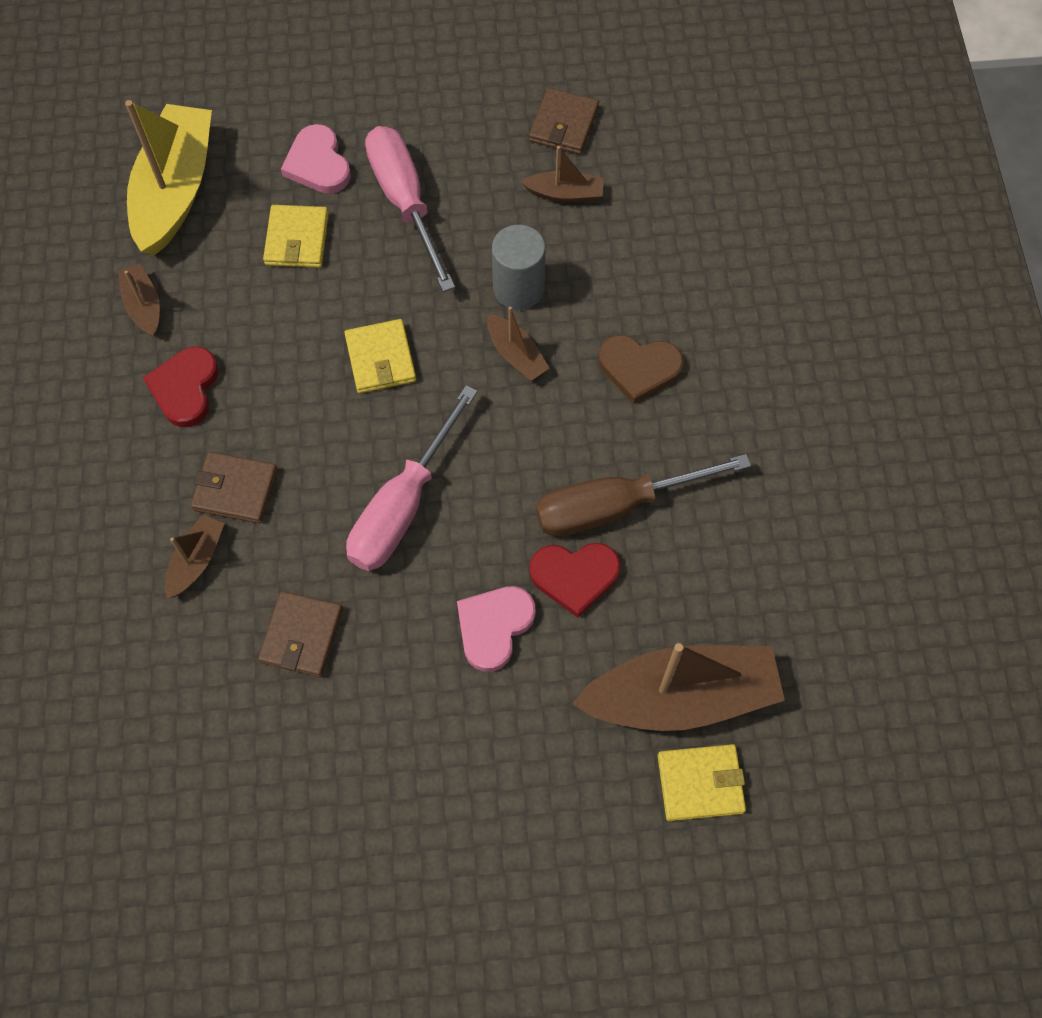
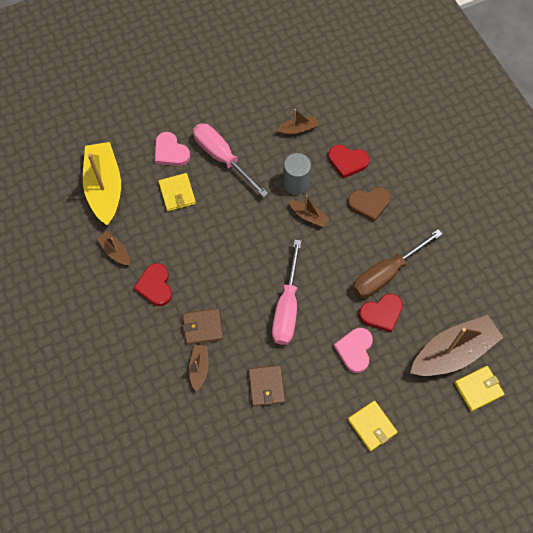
camera: 20 degrees left, 0 degrees up
(380, 359) = (245, 239): yellow wallet -> yellow wallet (372, 426)
(563, 124) = (282, 95): brown wallet -> none
(631, 279) = (347, 161): none -> red heart

